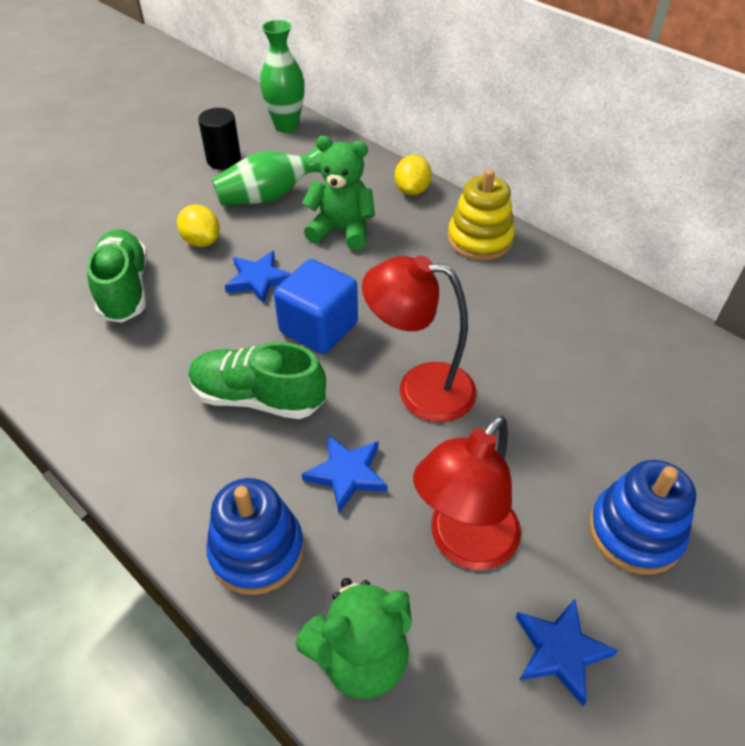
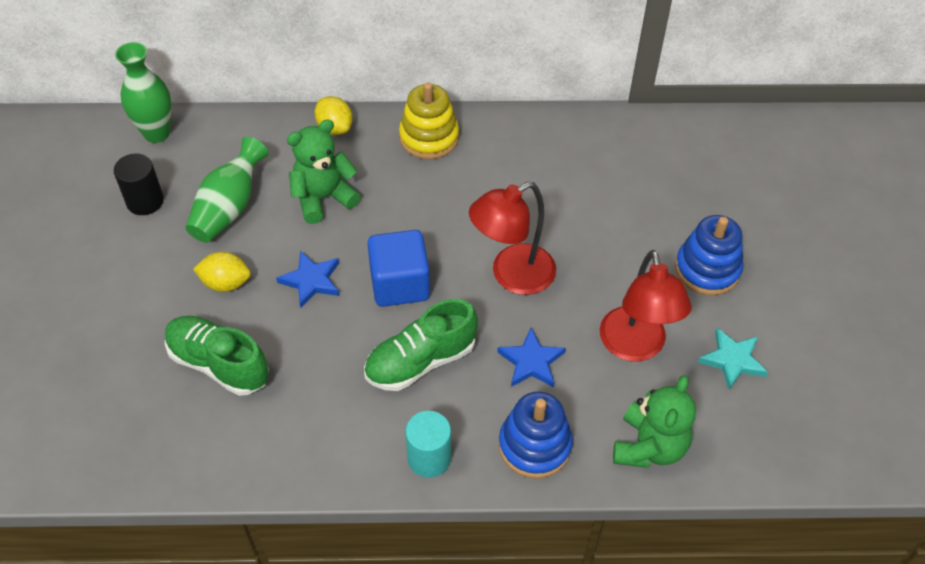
camera: 45 degrees left, 5 degrees up
(162, 480) = (429, 458): none -> turquoise cylinder
(560, 651) = (732, 360): blue star -> turquoise star

